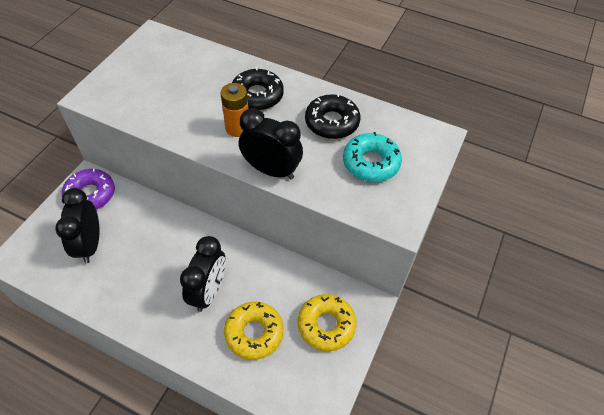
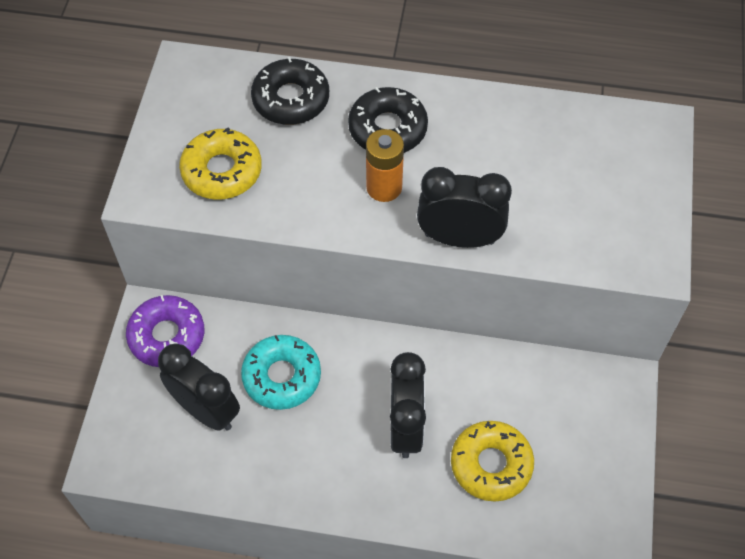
camera: 15 degrees left, 5 degrees up
(90, 245) = (206, 410): black clock -> black clock turned 150 degrees clockwise
(326, 325) = (580, 426): yellow donut -> yellow donut (222, 171)
(332, 122) = (509, 143): black donut -> black donut (291, 99)
(371, 163) = (586, 191): turquoise donut -> turquoise donut (282, 376)

